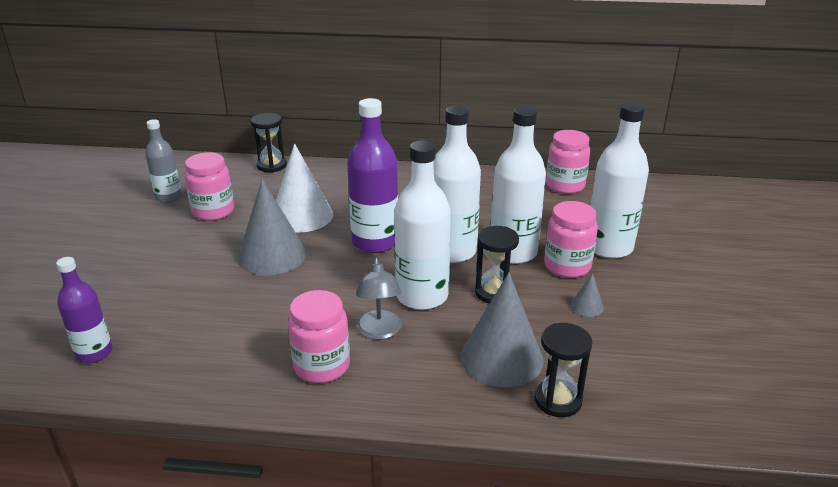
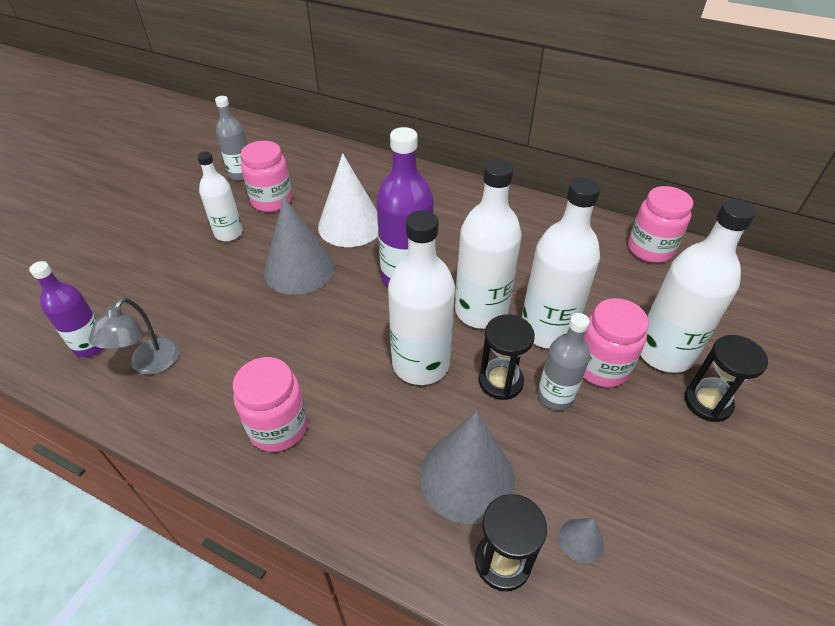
camera: 20 degrees right, 15 degrees up
(184, 243) = (229, 233): none -> white bottle
(271, 165) = (351, 155): black hourglass -> black hourglass (707, 402)
(379, 332) = (355, 399): grey lamp -> grey lamp (149, 364)
(542, 292) = (555, 396): none -> grey bottle
(587, 306) = (599, 433): grey cone -> grey cone (581, 540)

